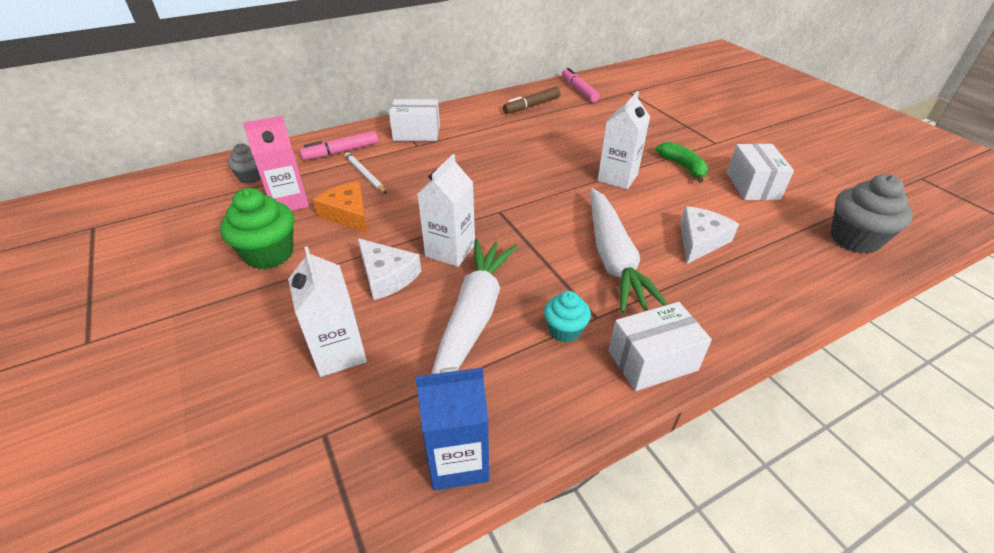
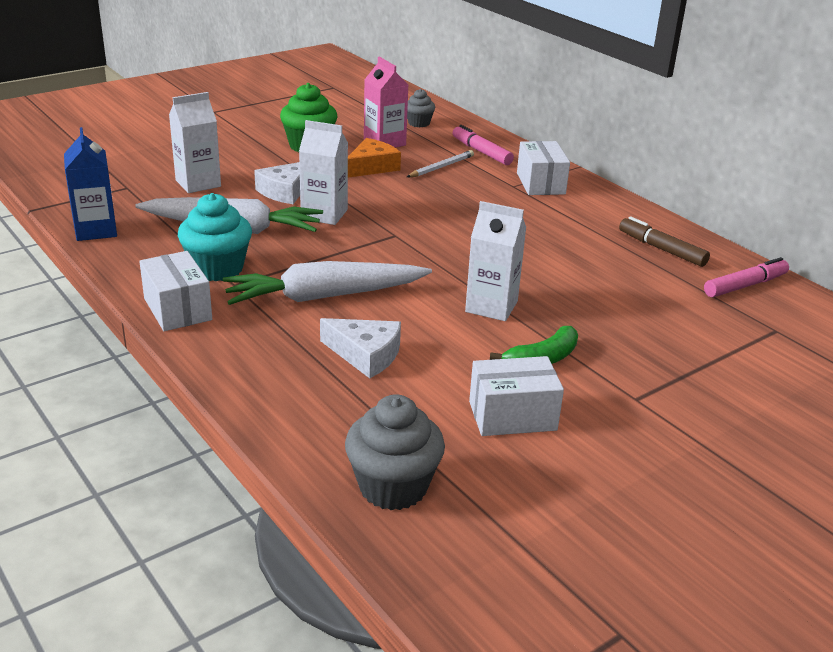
camera: 80 degrees right, 10 degrees down
(564, 330) = (217, 269): turquoise cupcake -> turquoise cupcake, size x1.71

